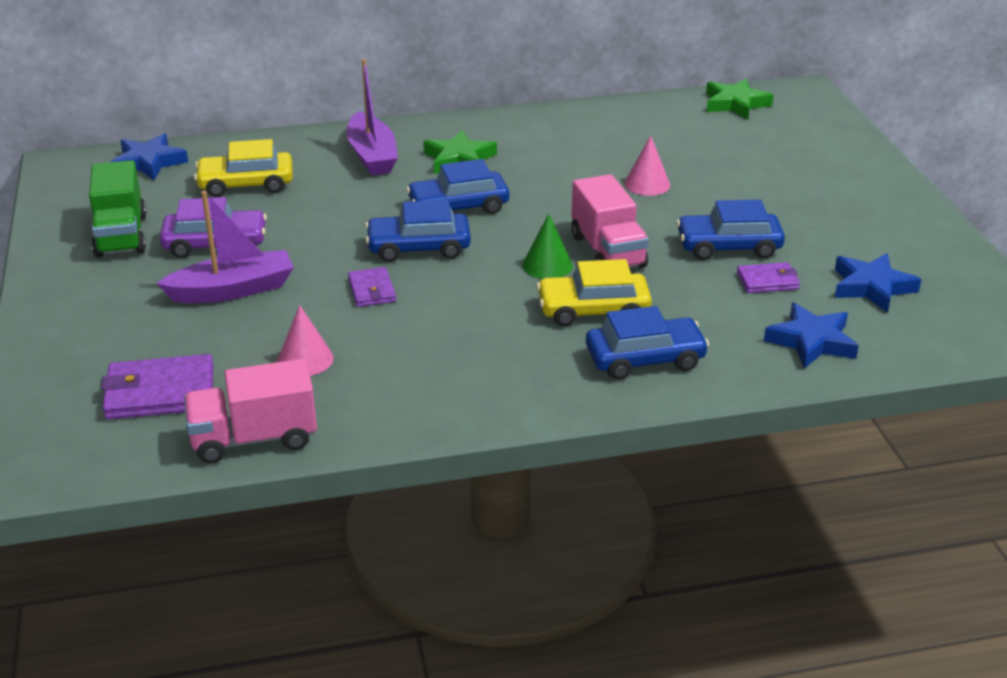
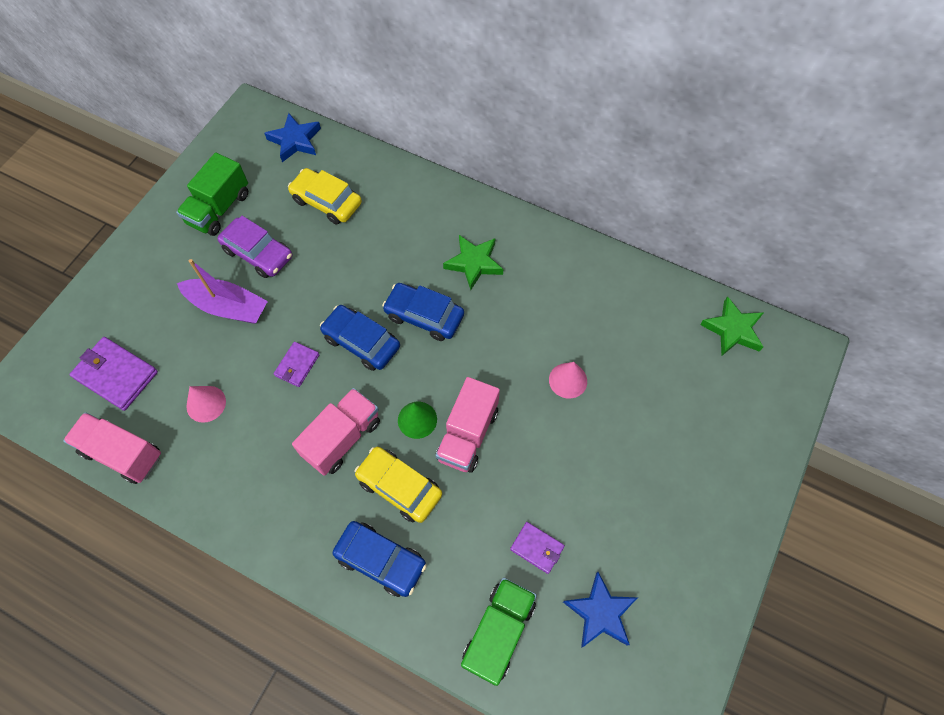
camera: 40 degrees right, 30 degrees up
(372, 155) = (425, 221): purple boat -> none
(490, 310) = (342, 438): none -> pink truck
(728, 246) = (550, 491): blue car -> none
(811, 341) = (498, 632): blue star -> green truck

